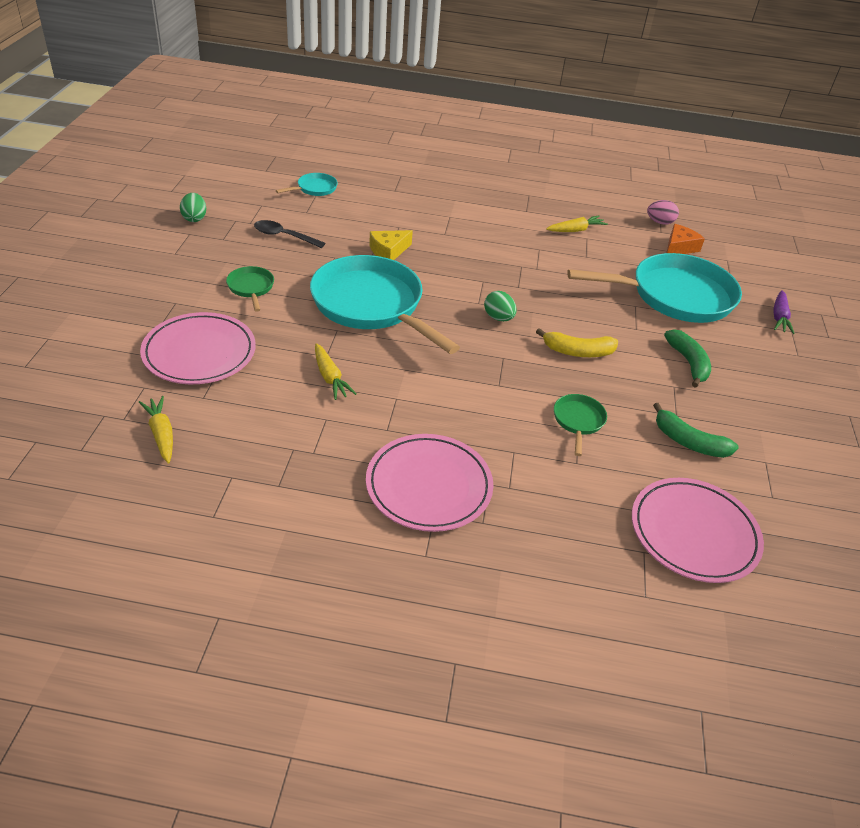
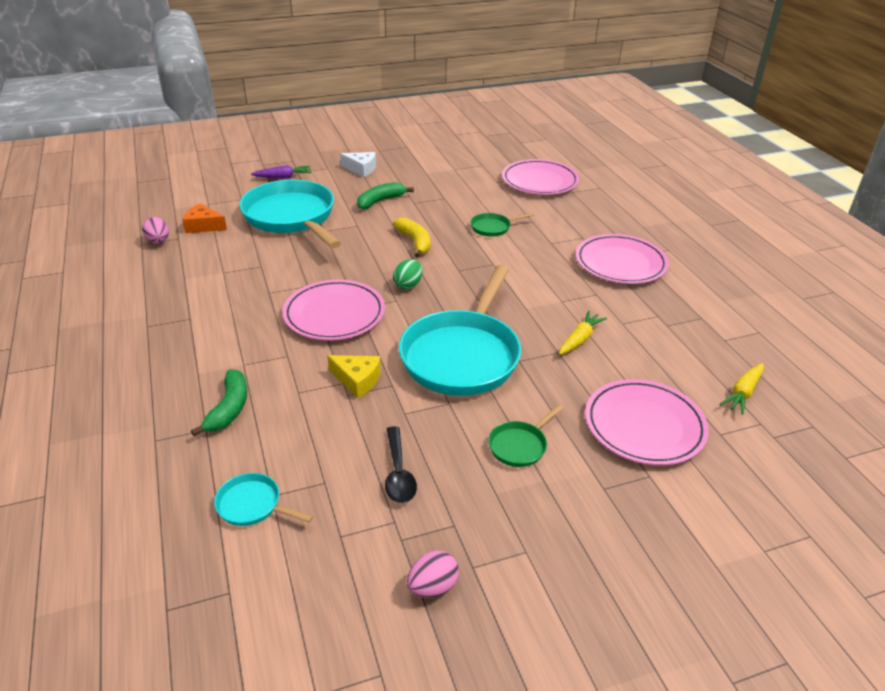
camera: 115 degrees left, 5 degrees down
(194, 218) = (432, 587): green egg -> pink egg
(482, 267) = (334, 314): none -> pink plate
(576, 230) = (211, 281): yellow carrot -> none
(689, 442) = (466, 191): green banana -> green banana (229, 408)
(788, 379) = (361, 169): none -> white cheese

